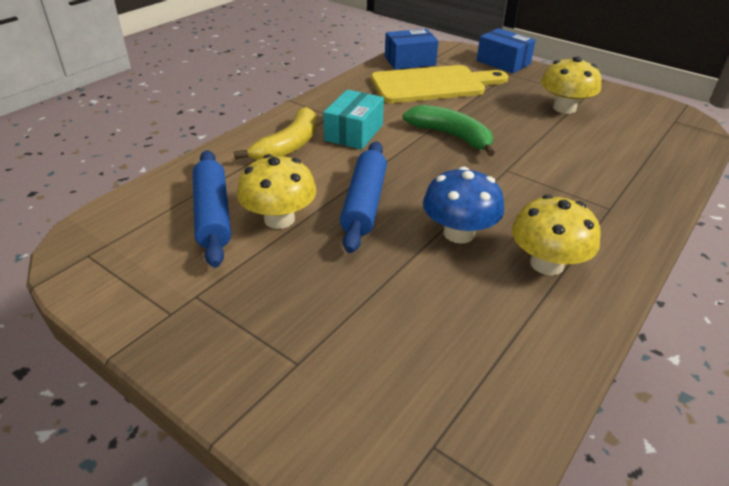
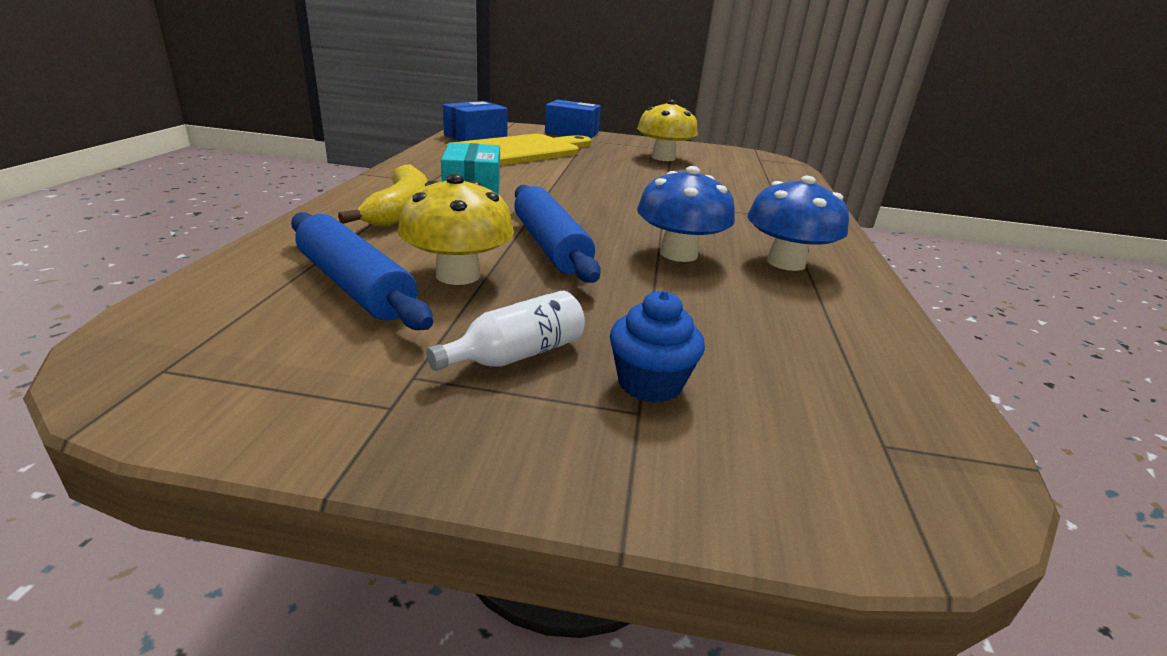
camera: 30 degrees left, 10 degrees down
(262, 297) = (516, 355): none -> white bottle
(323, 345) = (650, 383): none -> blue cupcake
(451, 136) = (583, 184): green banana -> none
(546, 264) = (786, 262): yellow mushroom -> blue mushroom

